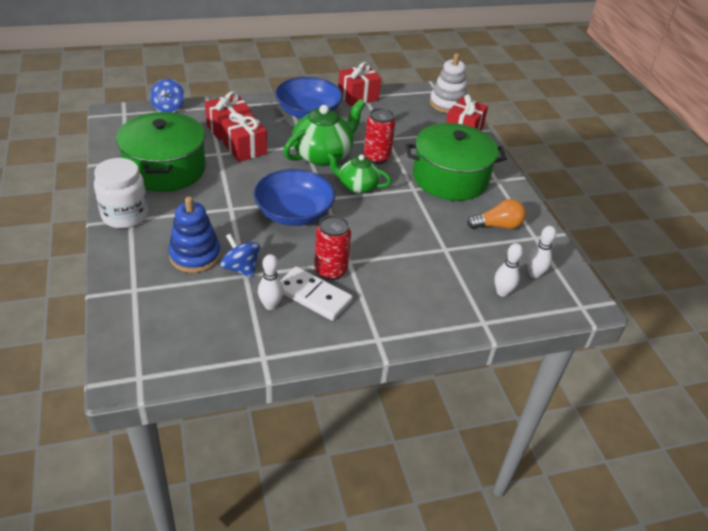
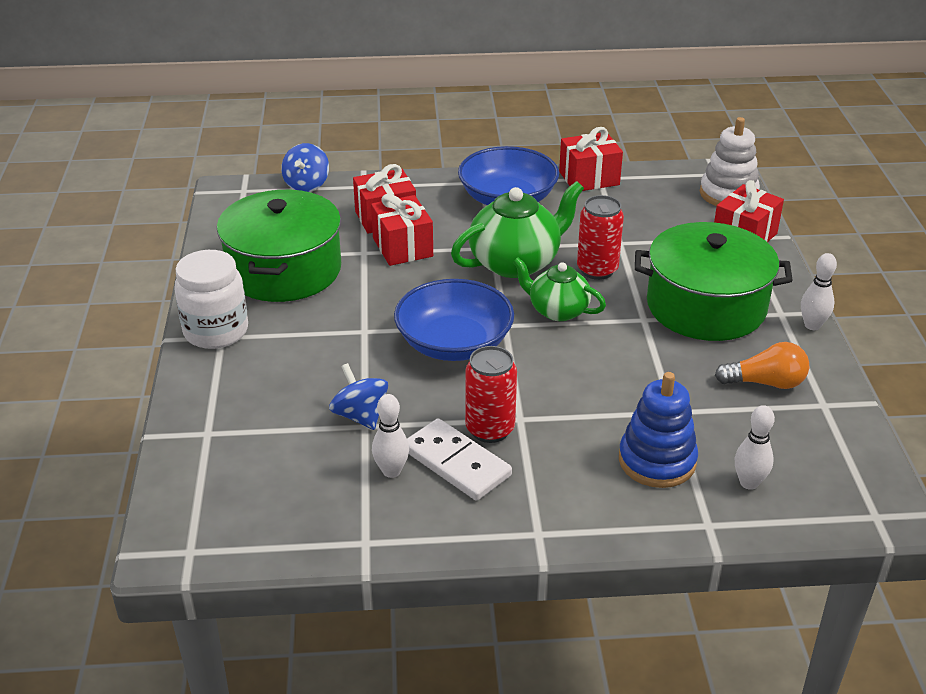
camera: 15 degrees right, 5 degrees down
(195, 256) = (300, 393): blue stacking toy -> blue stacking toy (657, 461)
(534, 274) = (808, 460): white bowling pin -> white bowling pin (812, 325)

